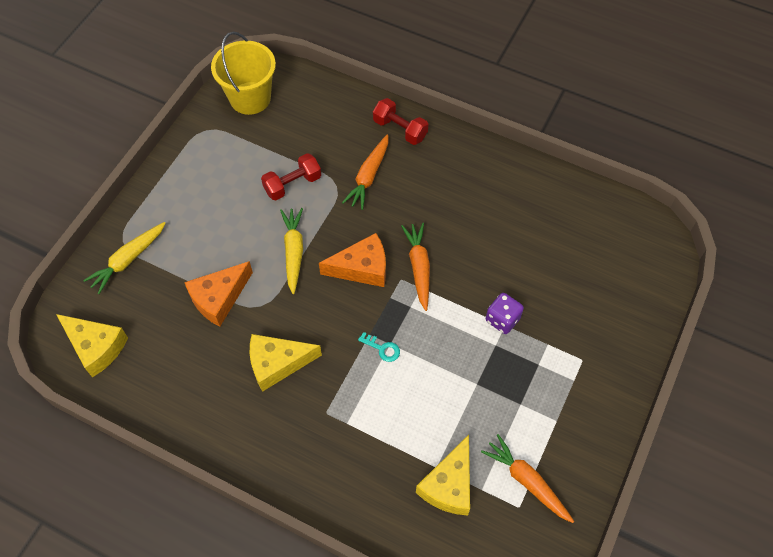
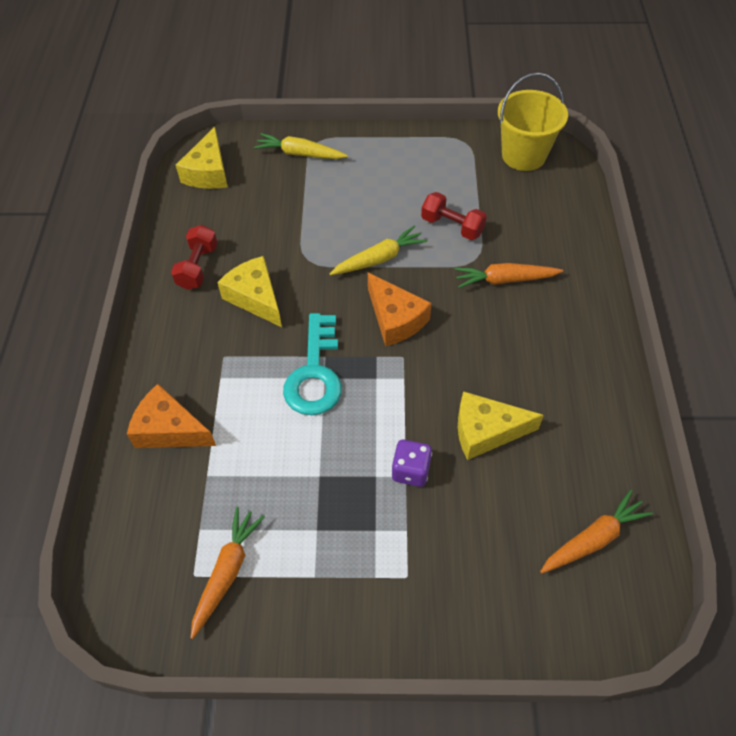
camera: 65 degrees right, 5 degrees down
(219, 298) = (298, 228): orange cheese -> orange cheese (169, 429)
(382, 348) = (315, 373): turquoise key -> turquoise key, size x2.41
(400, 129) = (582, 282): red dumbbell -> red dumbbell (198, 267)
(419, 267) = (426, 366): orange carrot -> orange carrot (593, 538)
(449, 485) = (192, 495): yellow cheese -> yellow cheese (486, 431)

